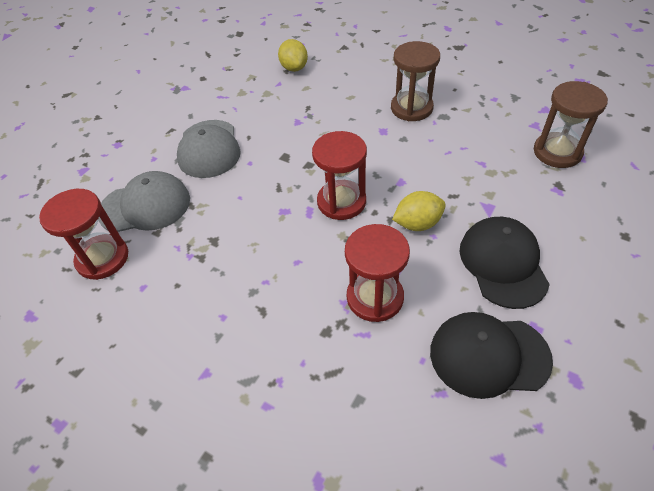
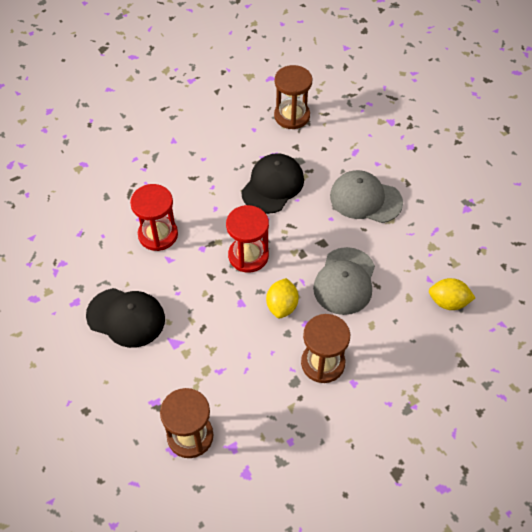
camera: 115 degrees right, 5 degrees up
(102, 258) = (292, 116): red hourglass -> brown hourglass
(145, 206) = (326, 146): grey cap -> grey cap (345, 281)
(417, 224) = (194, 289): yellow lemon -> yellow lemon (282, 306)
(488, 355) = (79, 267): black cap -> black cap (273, 185)

